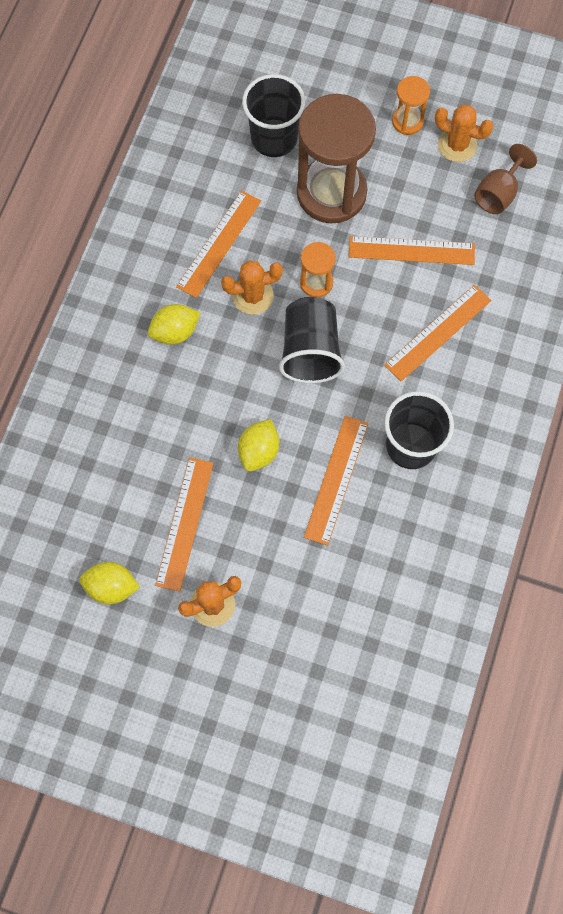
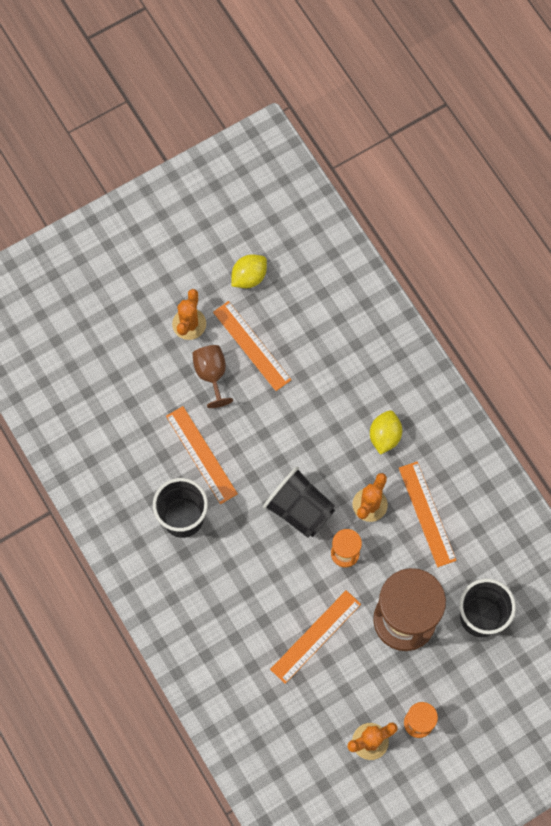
camera: 130 degrees right, 0 degrees up
(259, 451) = (259, 424): yellow lemon -> none
(438, 332) = (242, 601): orange ruler -> none
(498, 193) = (308, 736): brown goblet -> brown goblet (211, 375)

